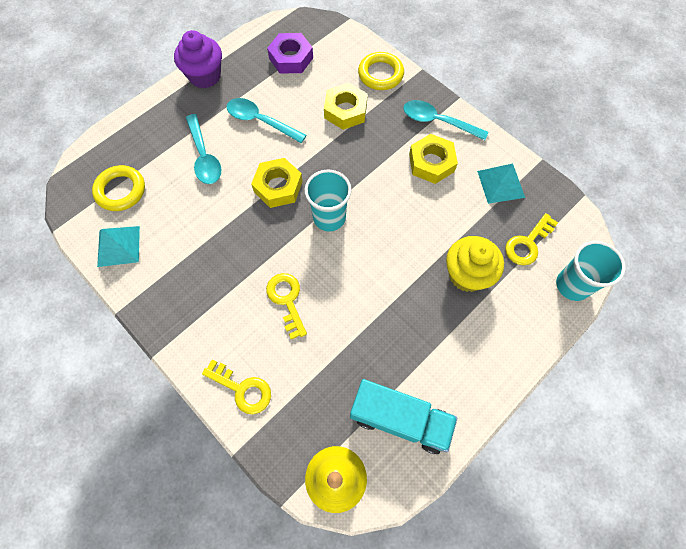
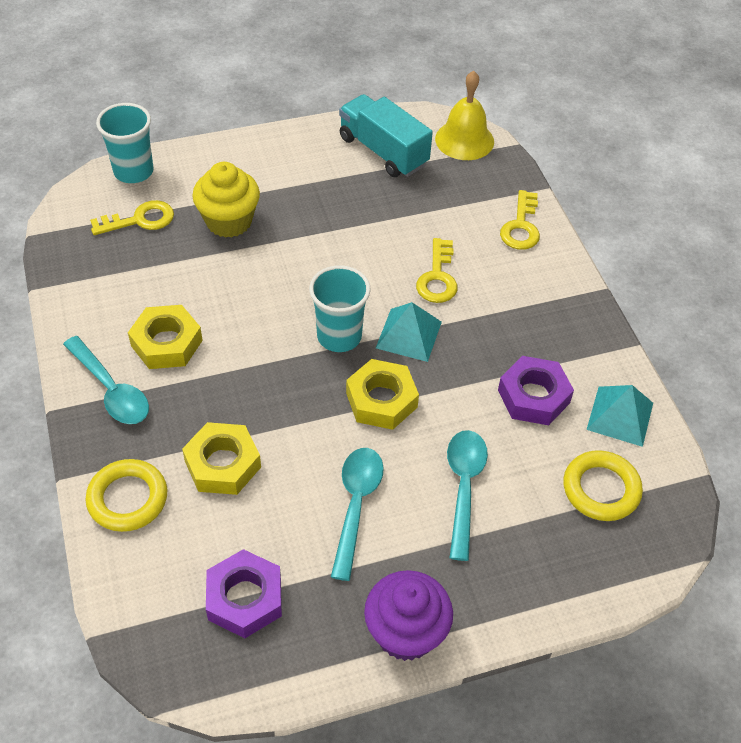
camera: 155 degrees left, 15 degrees down
(181, 233) = (533, 396): none -> purple nut
(242, 389) = (521, 226): yellow key -> yellow key turned 135 degrees counterclockwise
(260, 121) = (356, 505): turquoise spoon -> turquoise spoon turned 135 degrees counterclockwise
(501, 184) = (108, 284): turquoise pyramid -> turquoise pyramid (408, 335)

